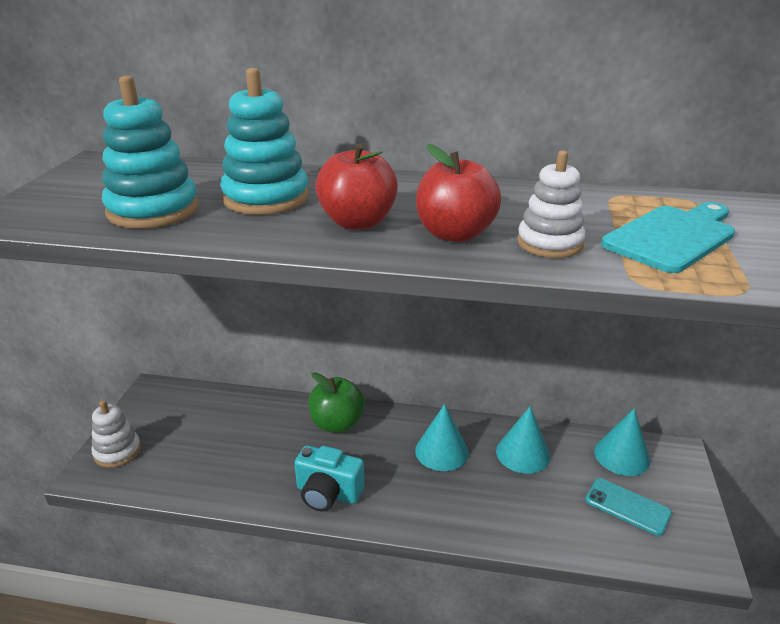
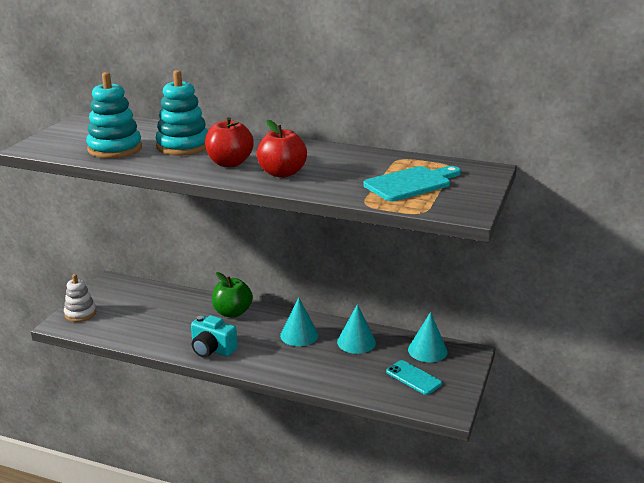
camera: 10 degrees right, 5 degrees down
(549, 243) = (333, 182): white stacking toy -> none

